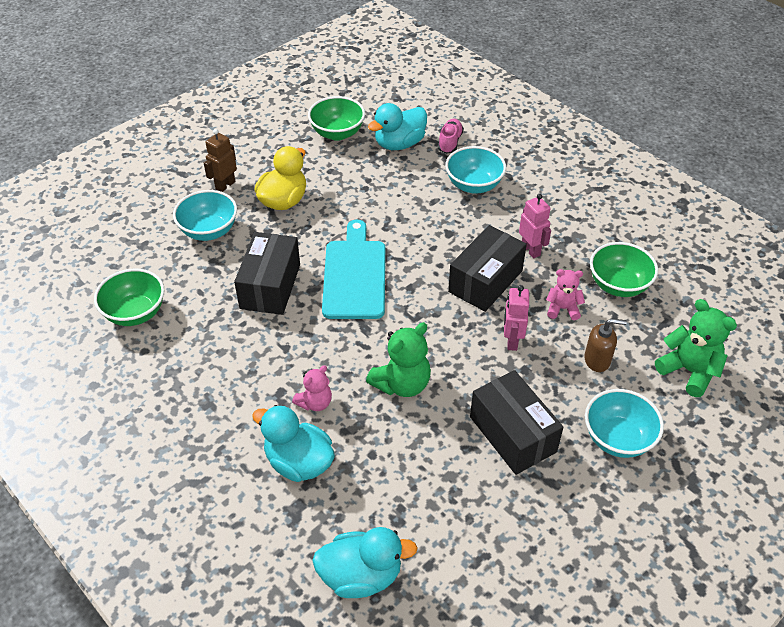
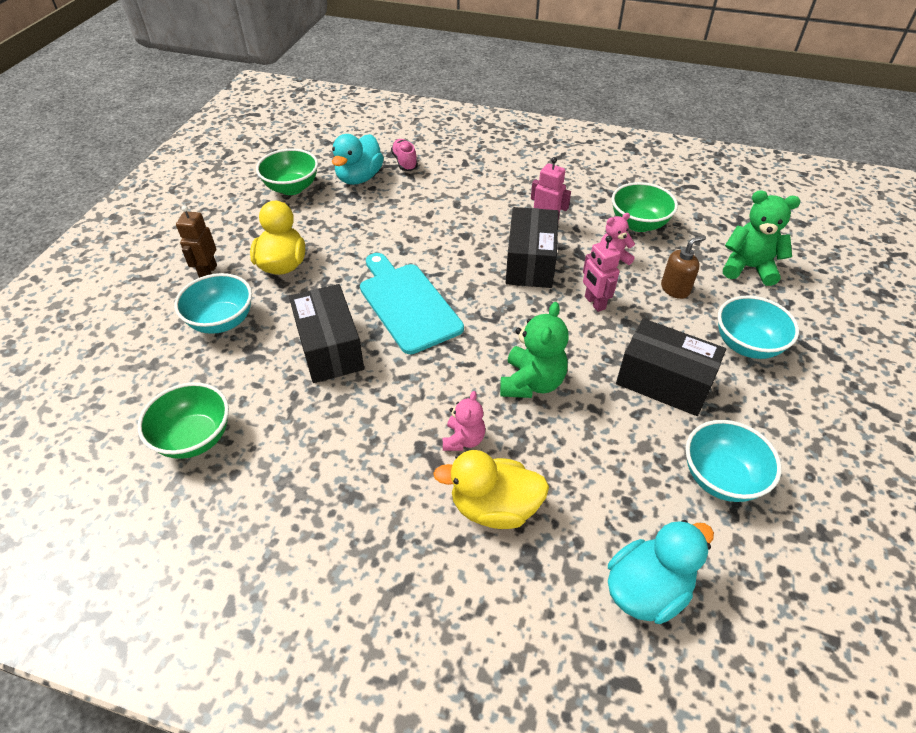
camera: 30 degrees left, 0 degrees up
(298, 462) = (494, 507): turquoise duck -> yellow duck
(474, 185) = (454, 189): turquoise bowl -> turquoise bowl (721, 478)

